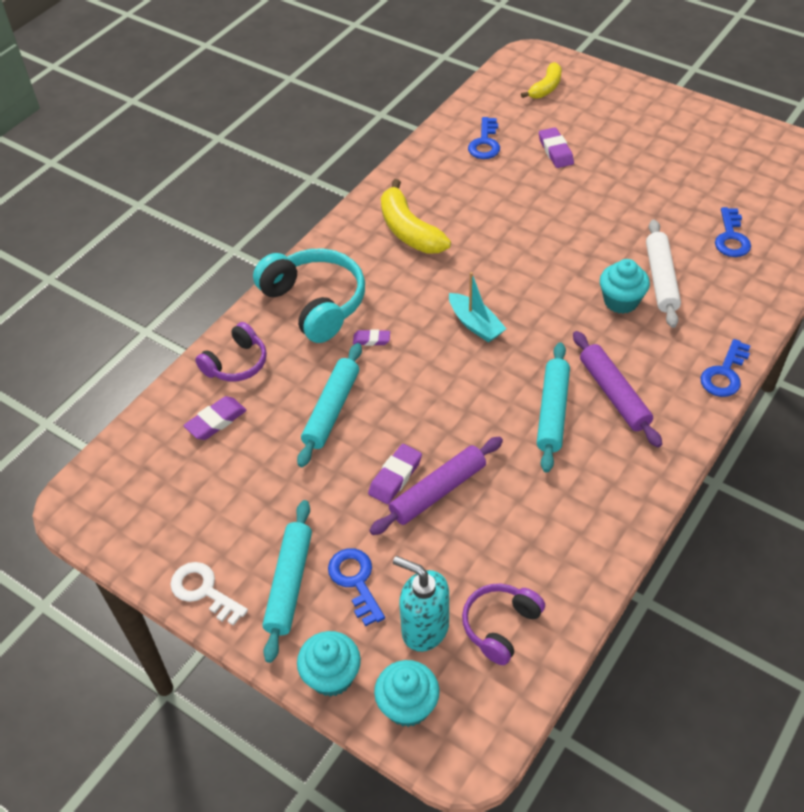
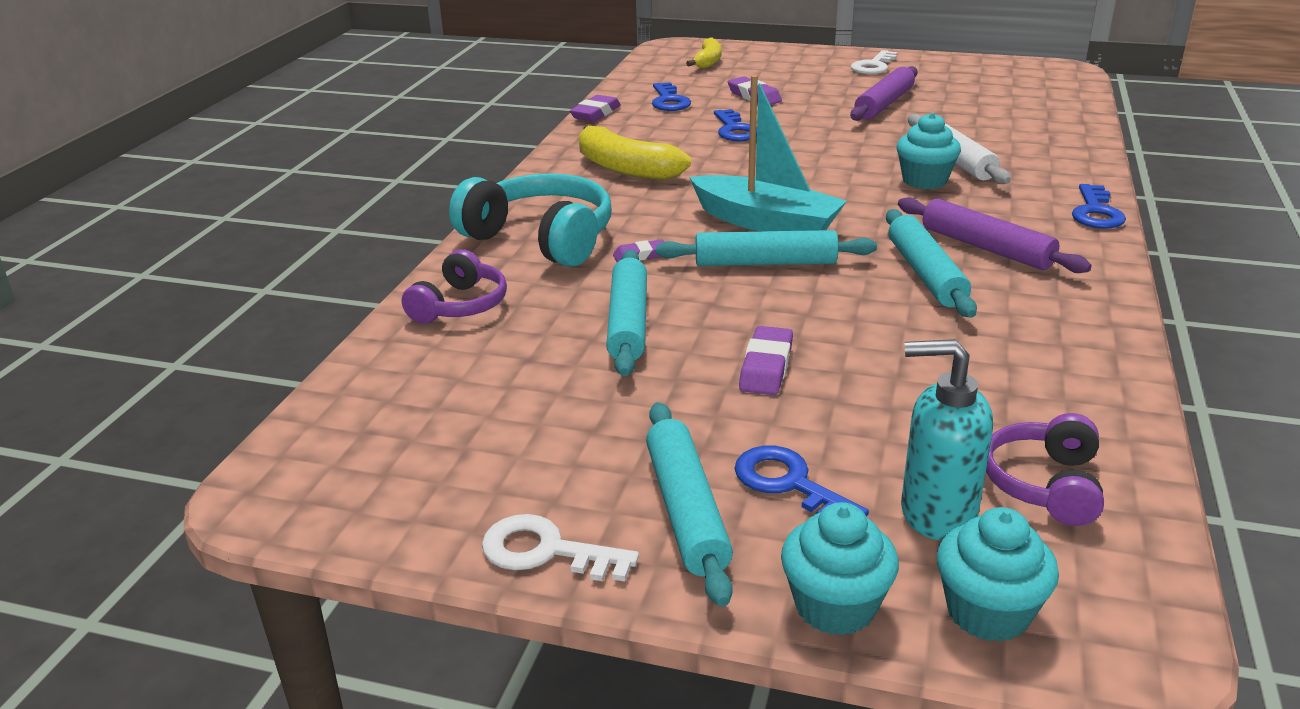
camera: 20 degrees left, 20 degrees down
(216, 421) = (460, 363): purple eraser -> purple eraser (595, 113)
(437, 491) = (837, 369): purple rolling pin -> purple rolling pin (884, 104)
(450, 370) = (765, 263): none -> turquoise rolling pin
(475, 324) = (766, 223): turquoise boat -> turquoise boat, size x1.64
(681, 125) = (873, 66): none -> white key
(731, 238) = (1000, 124): blue key -> blue key (735, 130)

